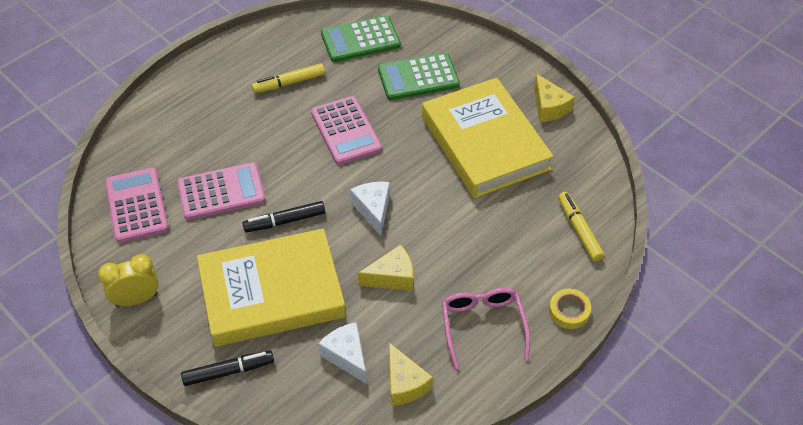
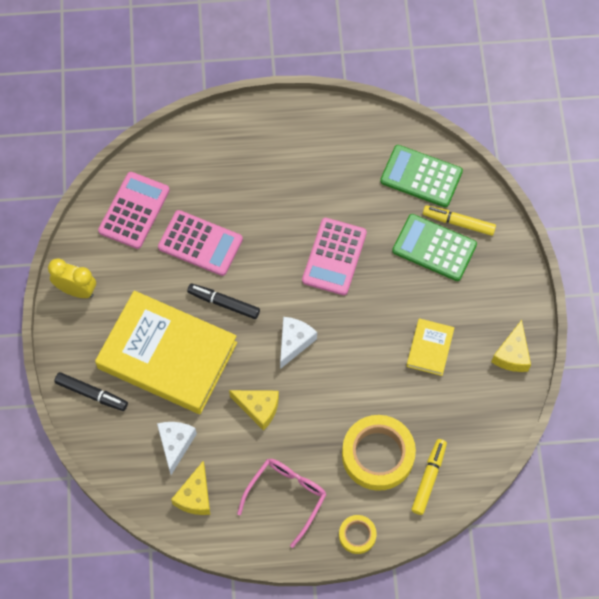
camera: 40 degrees right, 15 degrees up
(289, 83) = (329, 179): yellow marker -> yellow marker (458, 222)
(485, 143) = (430, 348): yellow book -> yellow book, size x0.44
(523, 242) = (378, 455): none -> yellow tape

